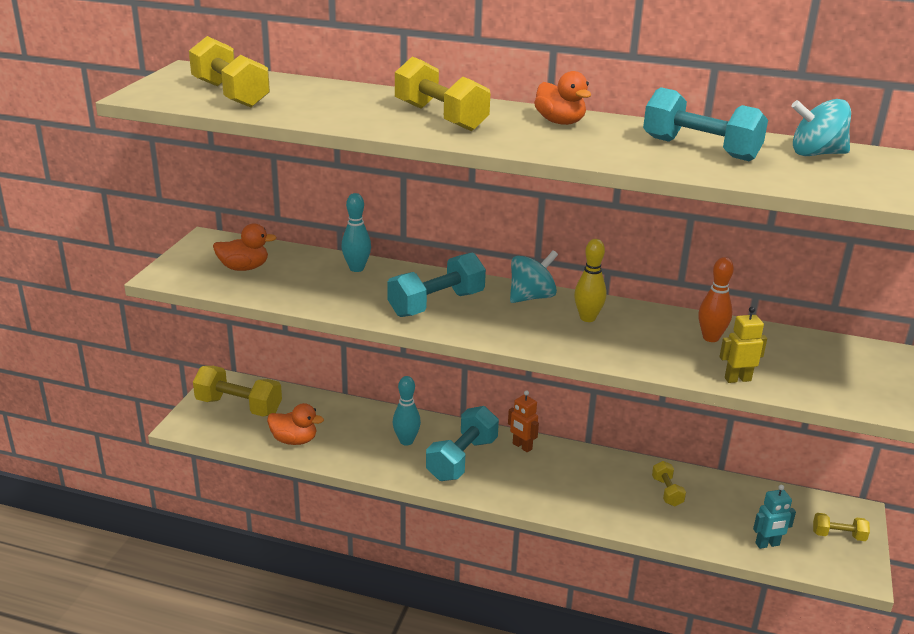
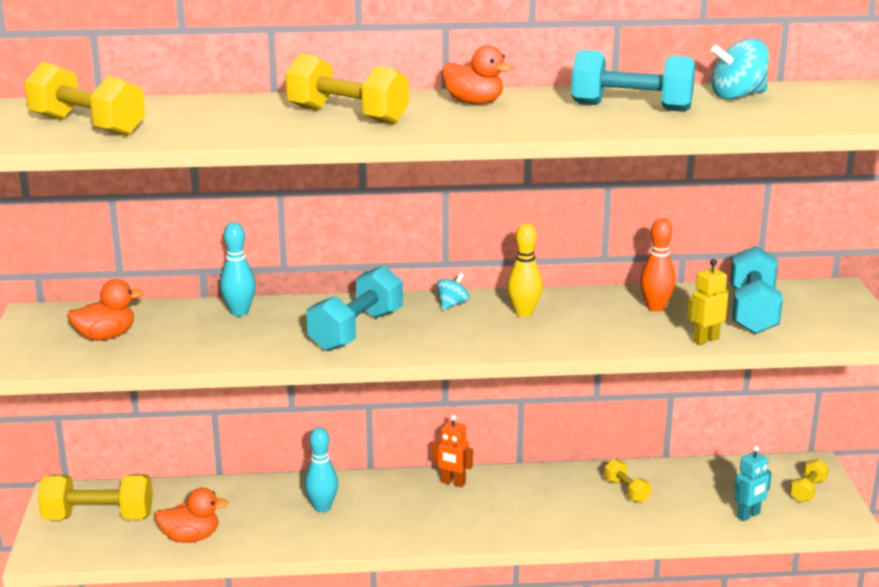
camera: 20 degrees left, 5 degrees down
(462, 459) = (396, 511): turquoise dumbbell -> turquoise dumbbell (753, 312)
(531, 297) = (452, 304): turquoise spinning top -> turquoise spinning top, size x0.57
(838, 535) = (808, 490): yellow dumbbell -> yellow dumbbell turned 45 degrees counterclockwise

